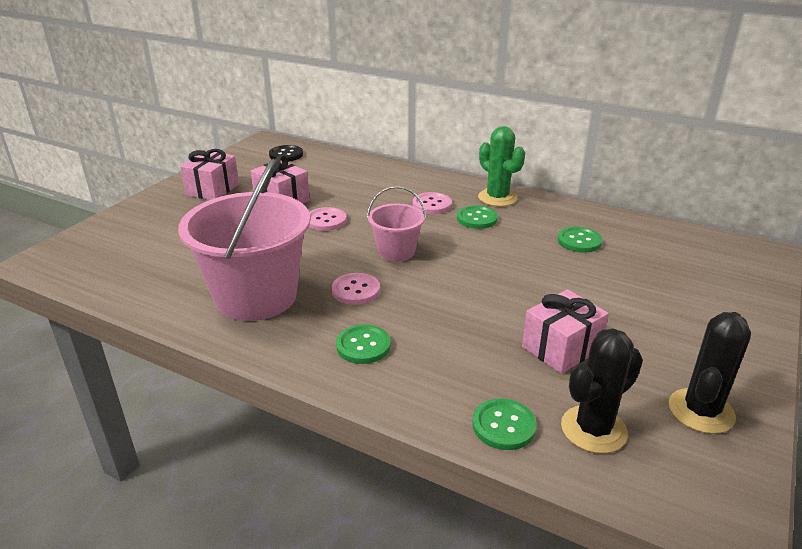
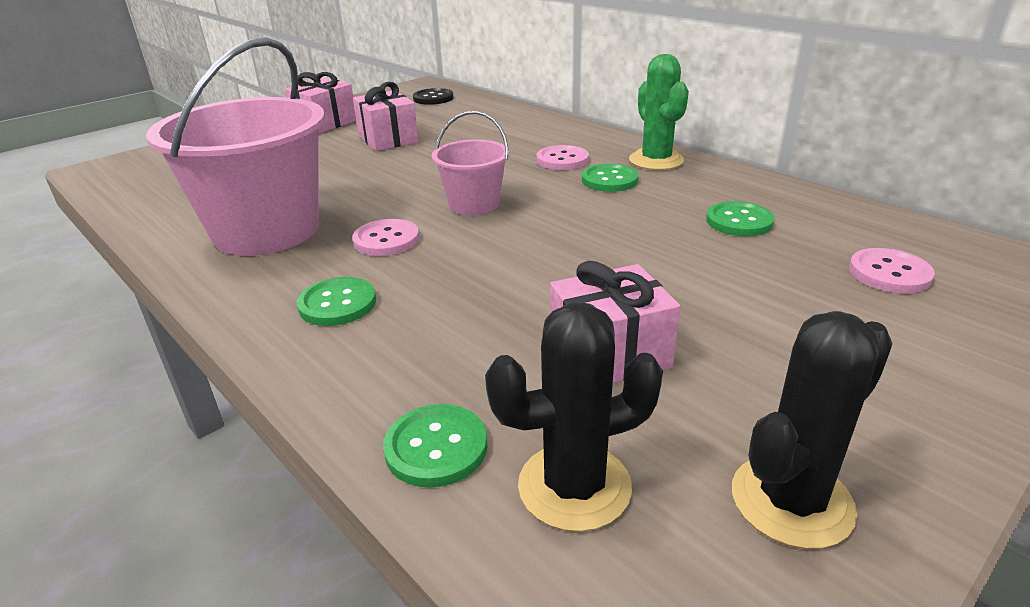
camera: 20 degrees right, 0 degrees up
(326, 220) = (419, 163): pink button -> pink button (889, 273)

